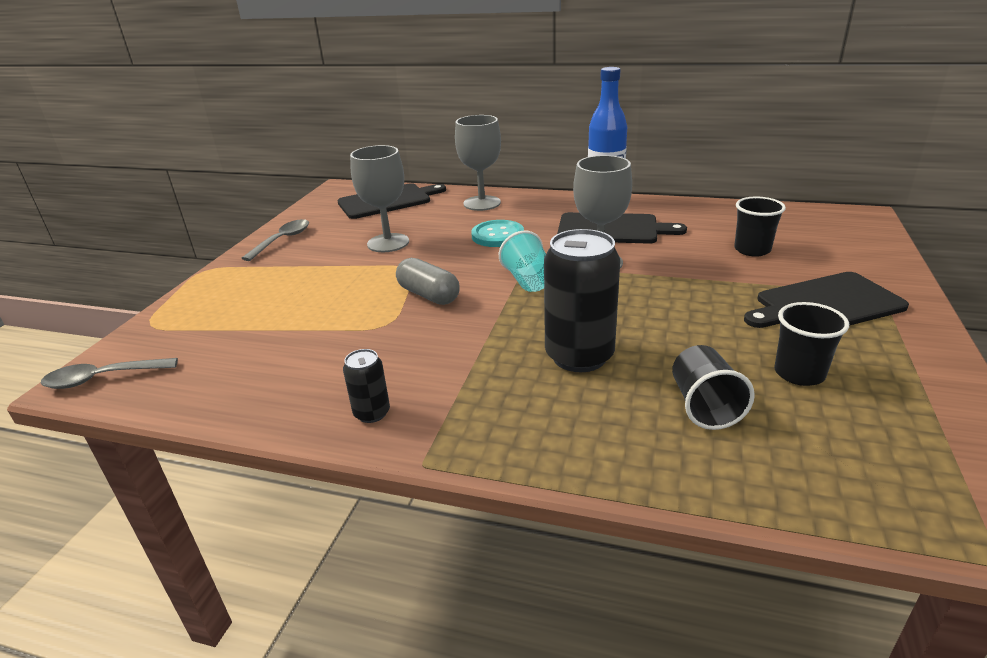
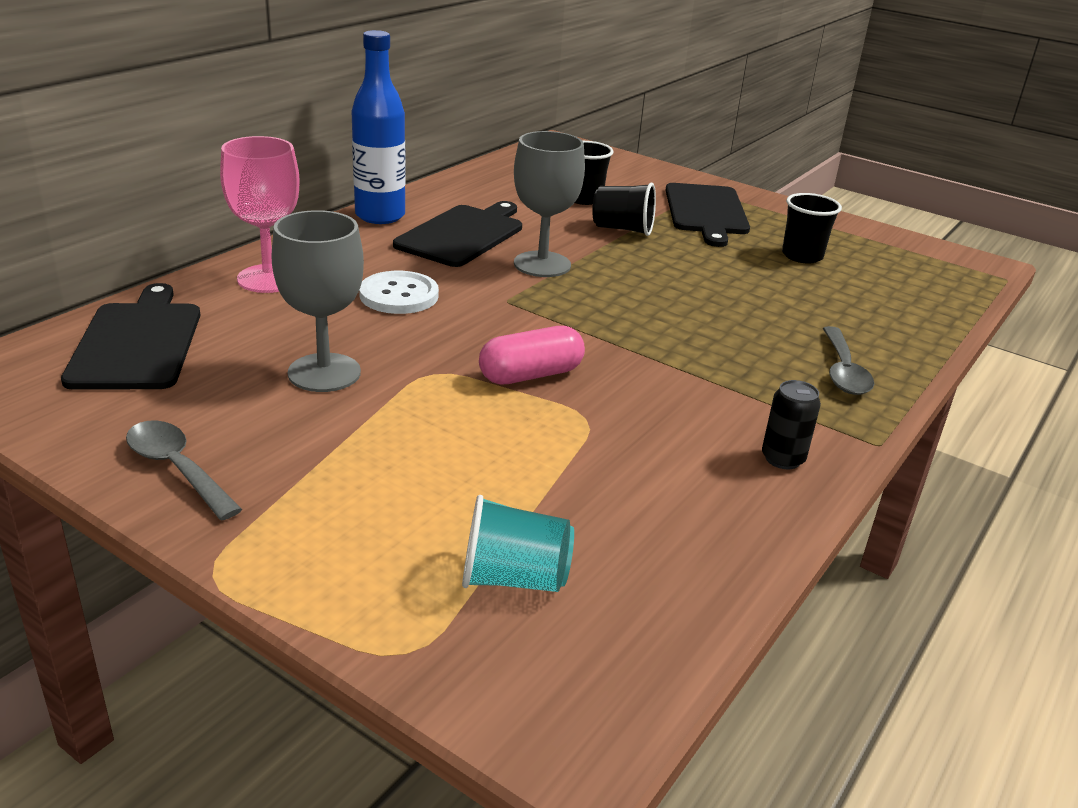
camera: 75 degrees left, 0 degrees up
(102, 378) = (578, 708): grey spoon -> grey spoon (843, 371)
(428, 295) = (530, 375): grey capsule -> pink capsule
(482, 203) = (269, 279): grey goblet -> pink goblet
(497, 235) = (399, 295): turquoise button -> white button
(528, 281) = (550, 309): turquoise cup -> turquoise cup (513, 578)
(579, 356) = (730, 326): black can -> none
(704, 406) = (832, 301): black cup -> black cup (622, 229)

